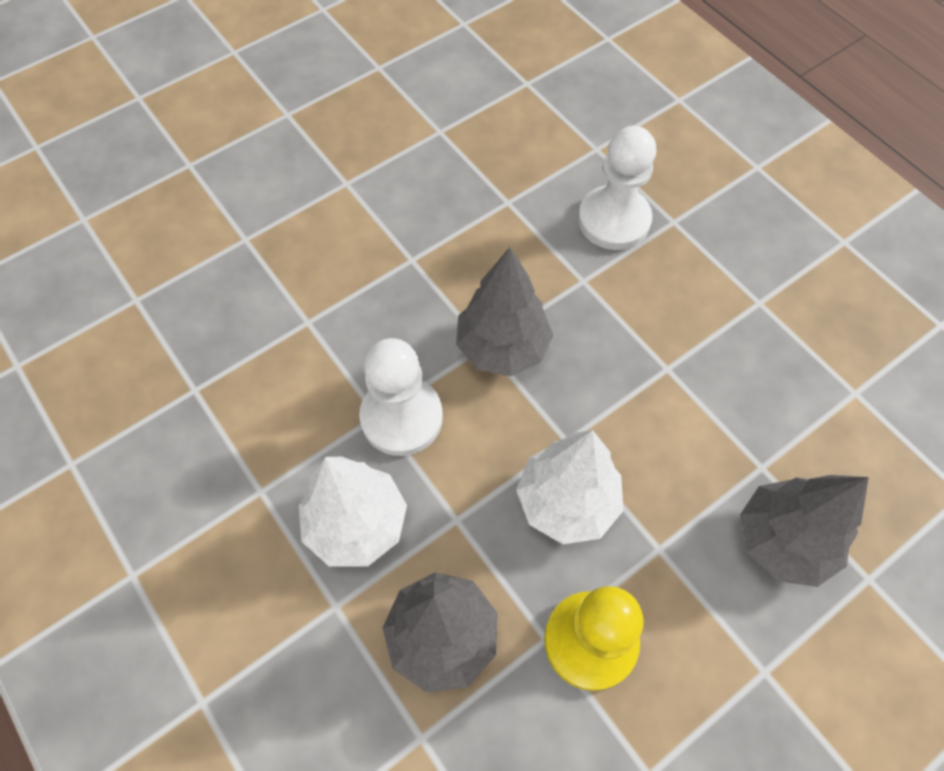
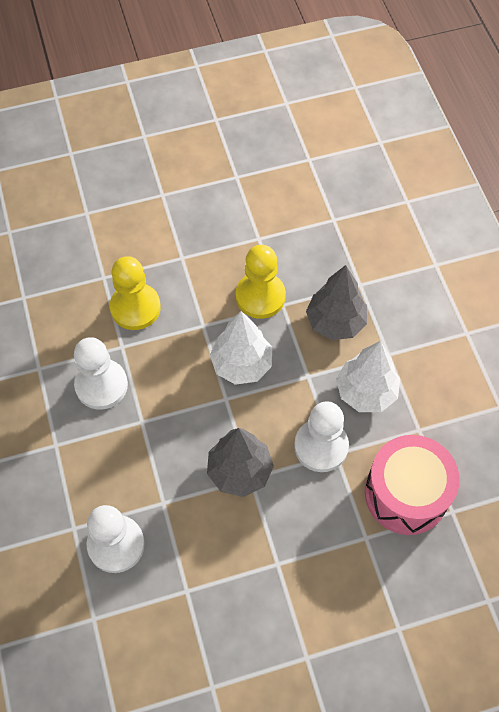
camera: 160 degrees left, 0 degrees up
(263, 392) = (406, 494): none -> pink drum
(753, 398) = (101, 385): none -> white pawn
(782, 540) = (135, 308): grey tree -> yellow pawn

